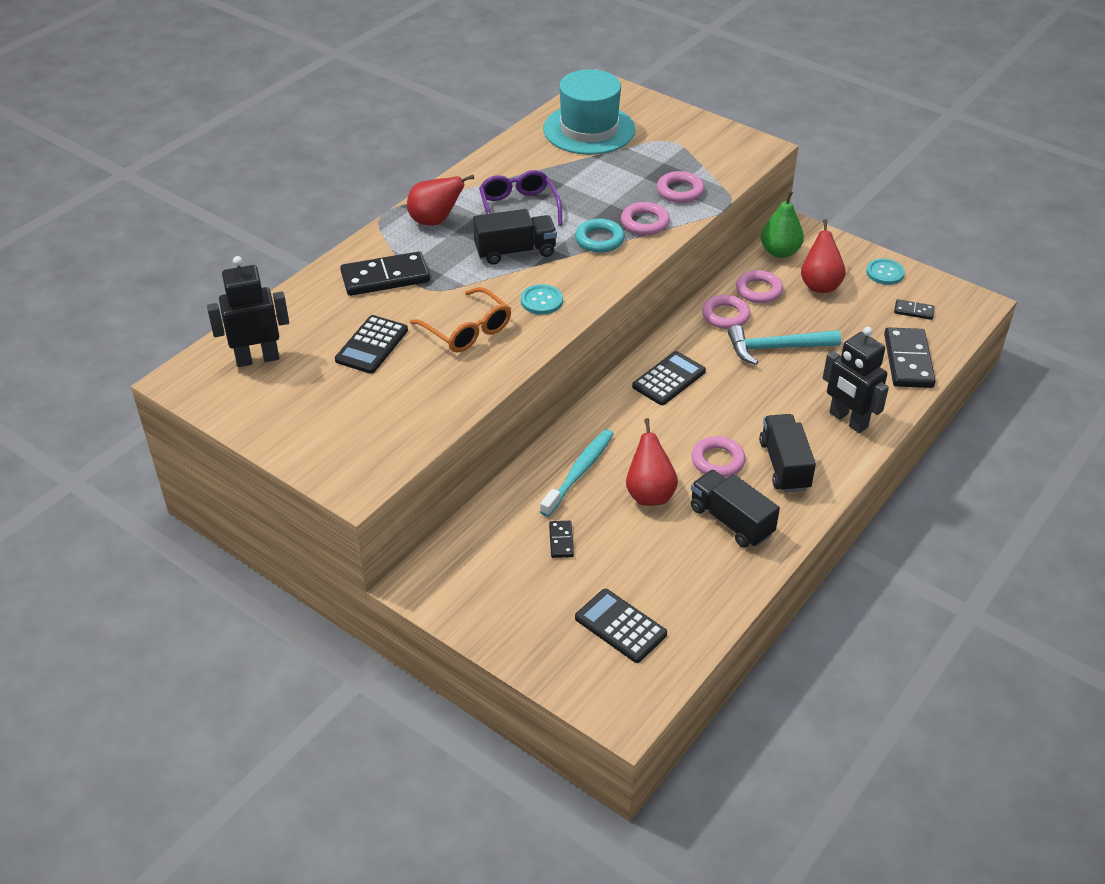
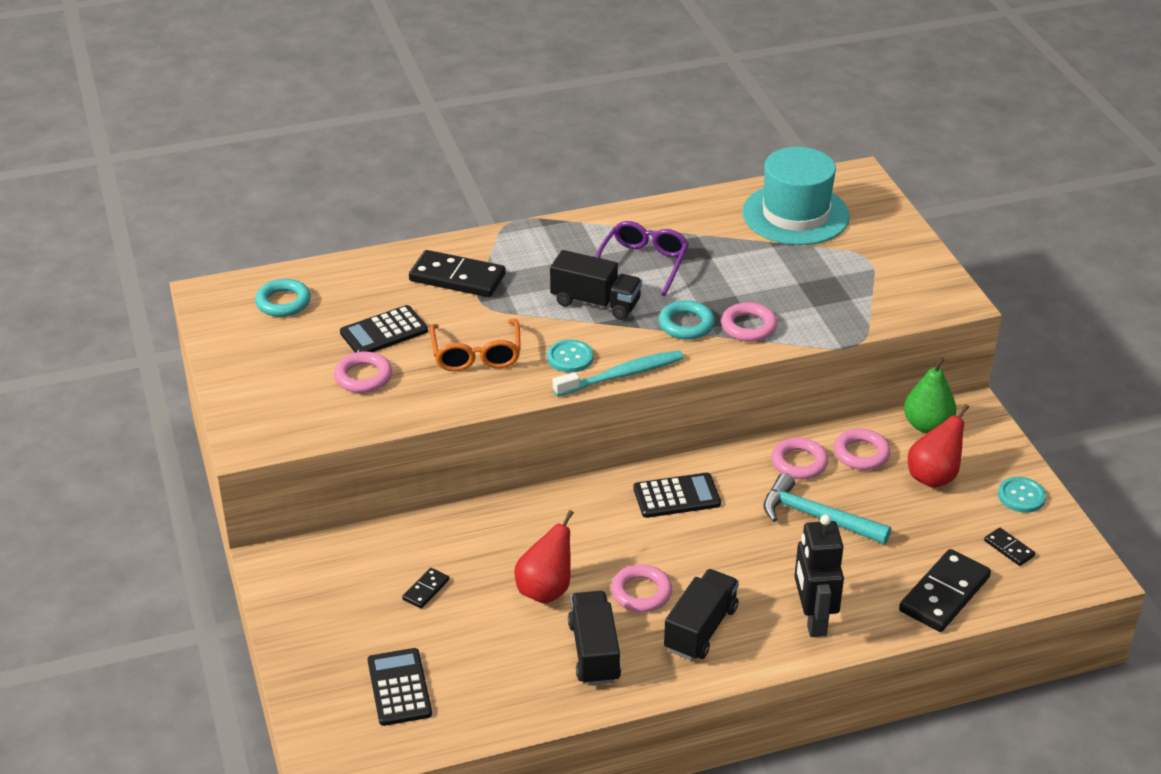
camera: 35 degrees right, 5 degrees down
(257, 358) = (283, 302): black robot -> turquoise ring
(435, 221) = (554, 245): red pear -> none
(579, 472) = (504, 539): turquoise toothbrush -> turquoise toothbrush (622, 375)
(680, 191) = (819, 310): pink ring -> pink ring (363, 377)

